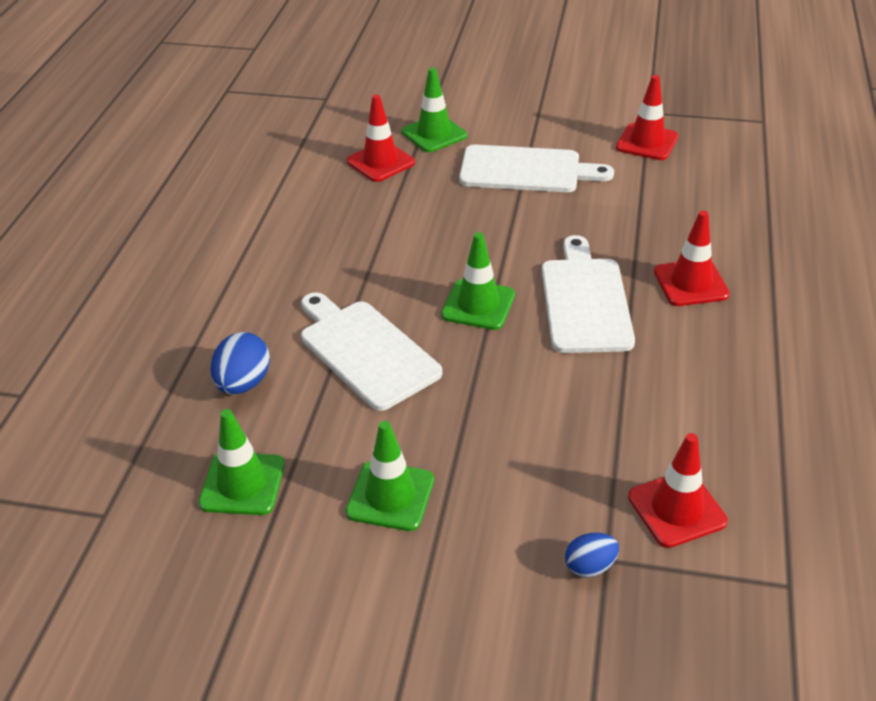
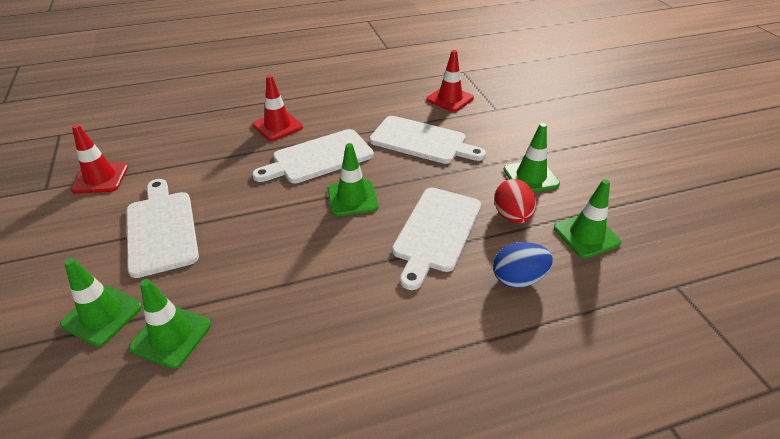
camera: 120 degrees left, 0 degrees up
(334, 430) = (512, 216): none -> red egg
(380, 162) = (171, 336): red traffic cone -> green traffic cone
(561, 415) = (422, 141): none -> white cutting board
(590, 566) = (503, 111): blue egg -> none

